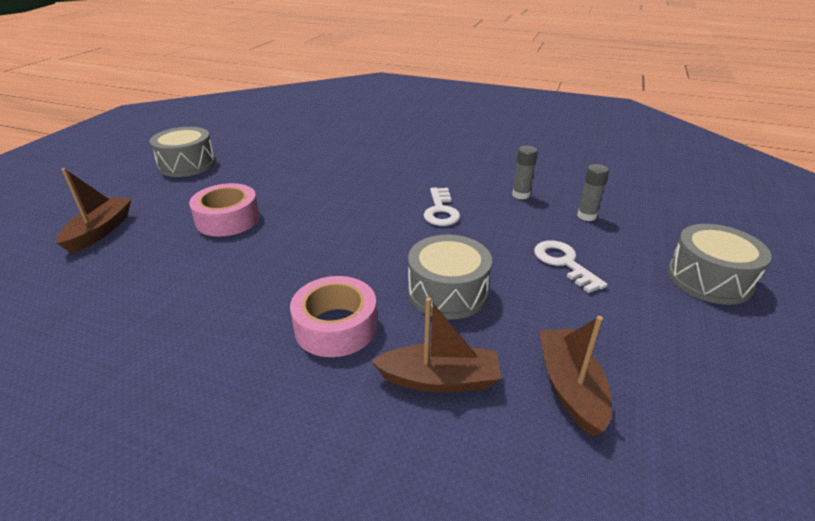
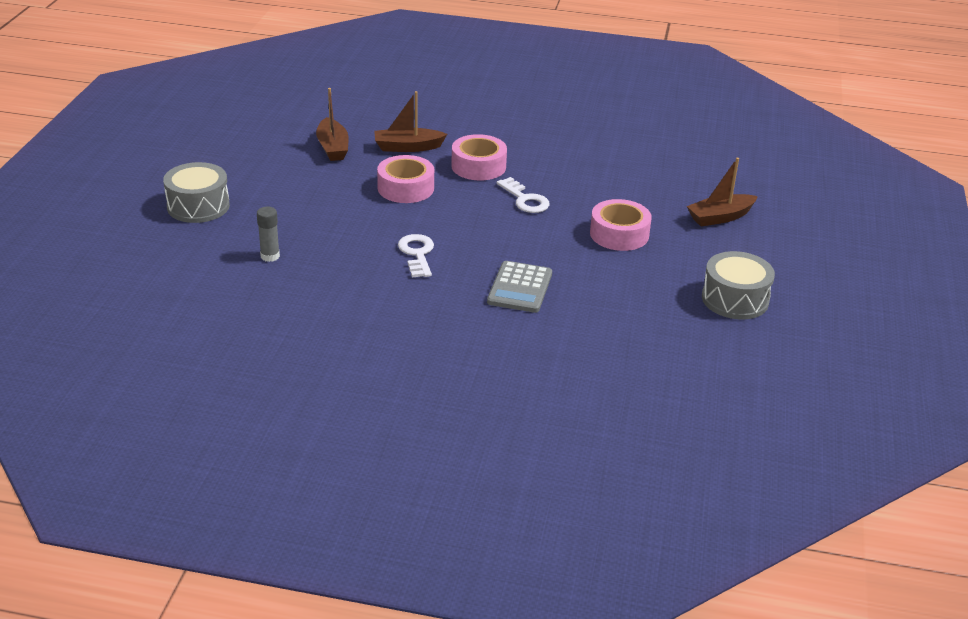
camera: 170 degrees right, 0 degrees up
(100, 231) = (720, 217): brown boat -> brown boat turned 60 degrees clockwise
(355, 180) = (520, 288): none -> grey calculator
(447, 292) = (405, 188): grey drum -> pink tape
(521, 195) = (331, 278): grey glue stick -> none
(564, 263) = (310, 212): white key -> white key (525, 199)

